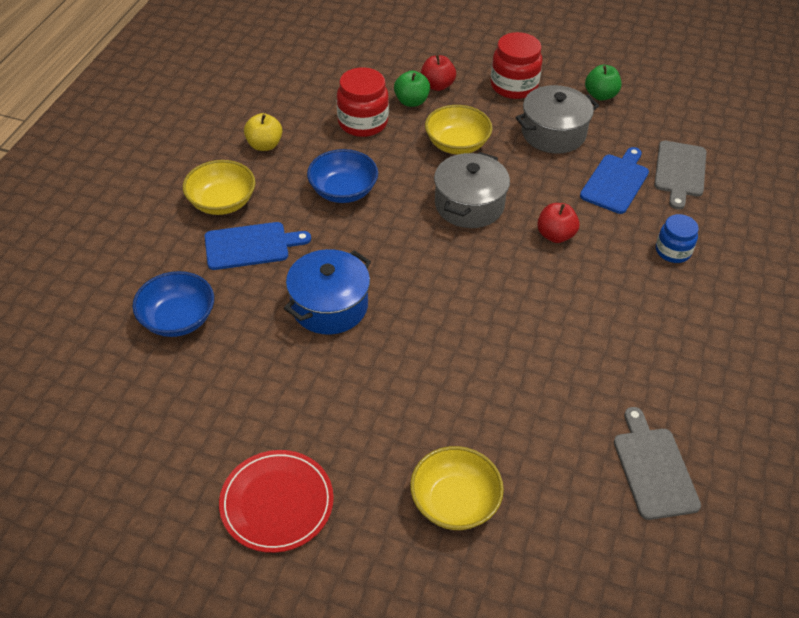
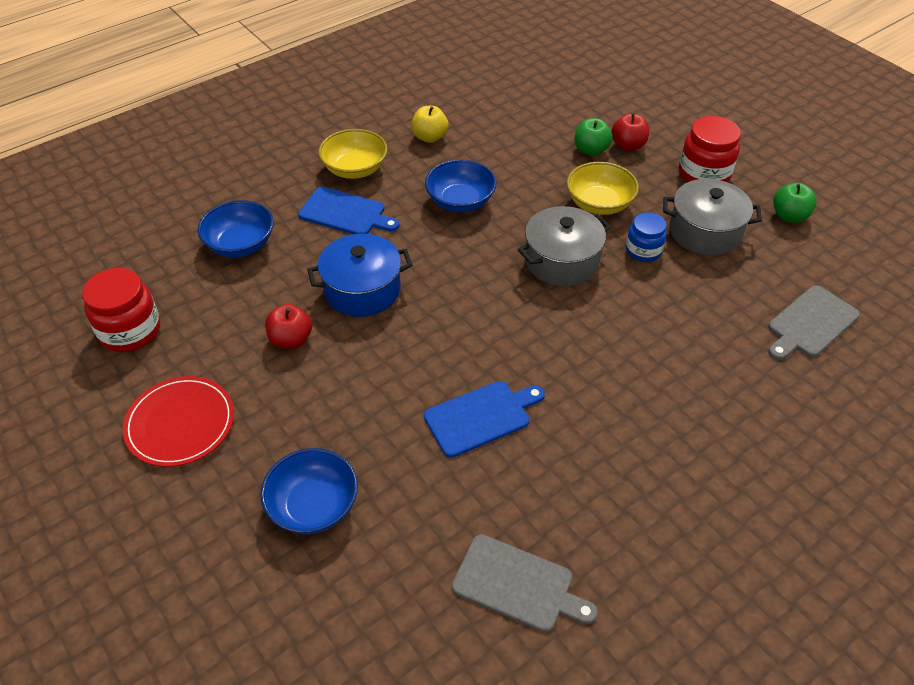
camera: 35 degrees right, 0 degrees up
(363, 123) = (530, 151): red jar -> red jar (130, 331)
(454, 502) = (313, 505): yellow bowl -> blue bowl
(555, 235) = (620, 324): red apple -> red apple (291, 340)
(616, 182) = (729, 303): blue cutting board -> blue cutting board (481, 417)
(654, 468) = (518, 585): grey cutting board -> grey cutting board turned 90 degrees clockwise
(673, 251) = (730, 395): blue jar -> blue jar (643, 250)

